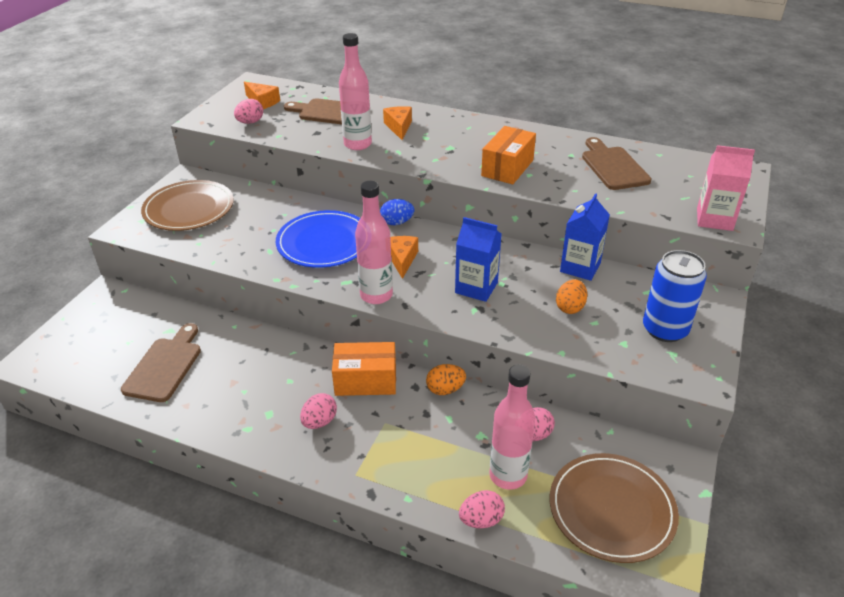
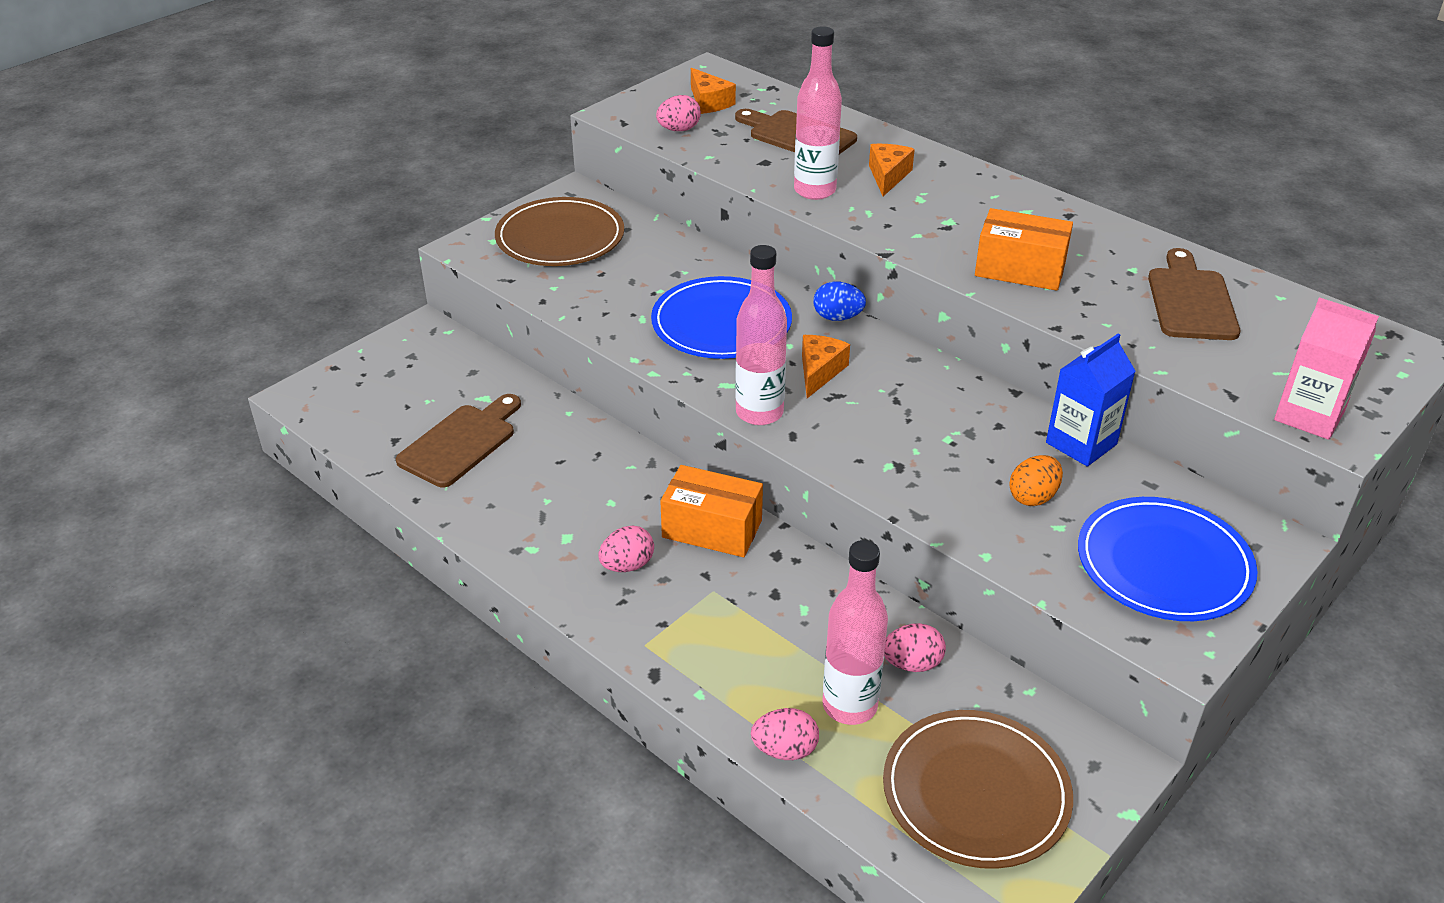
camera: 20 degrees right, 0 degrees up
(445, 389) = (816, 570): orange egg -> none
(476, 287) = (907, 436): blue carton -> none
(507, 168) = (1020, 269): orange box -> orange box turned 60 degrees clockwise
(665, 329) = (1164, 564): blue can -> blue plate

